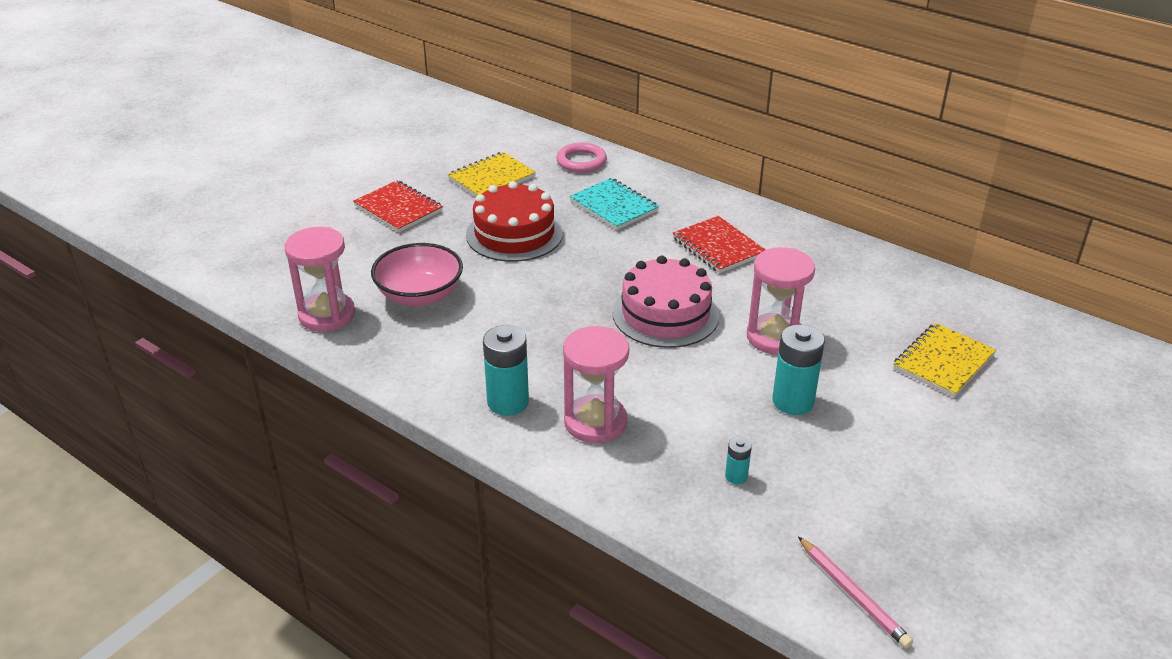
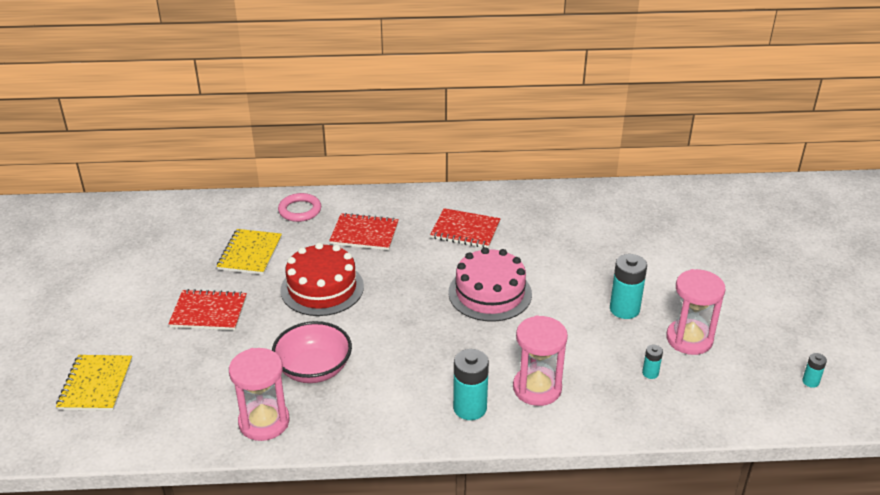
camera: 40 degrees left, 0 degrees up
(614, 206) = (364, 233): turquoise notebook -> red notebook
(775, 337) = (568, 274): pink hourglass -> pink hourglass (689, 339)
(853, 594) = (779, 402): pink pencil -> none
(928, 599) = (810, 381): none -> turquoise battery
(943, 362) = (668, 241): yellow notebook -> yellow notebook (96, 384)

